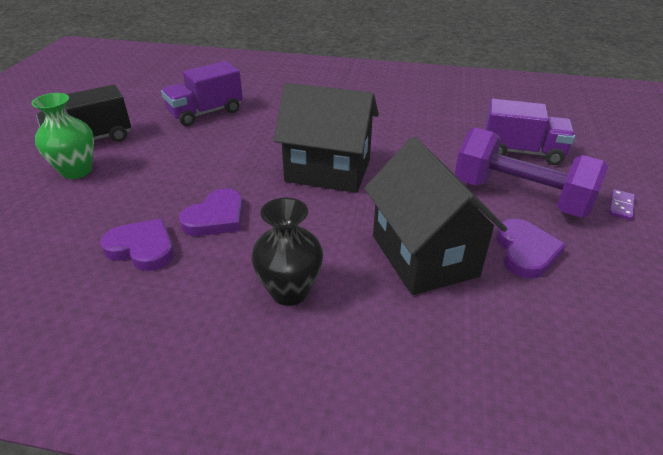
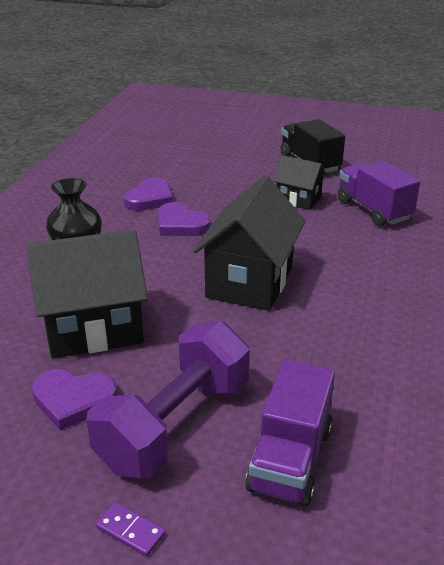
camera: 95 degrees right, 5 degrees down
(76, 171) = (259, 164): green vase -> none
(175, 147) = (298, 200): none -> black house

